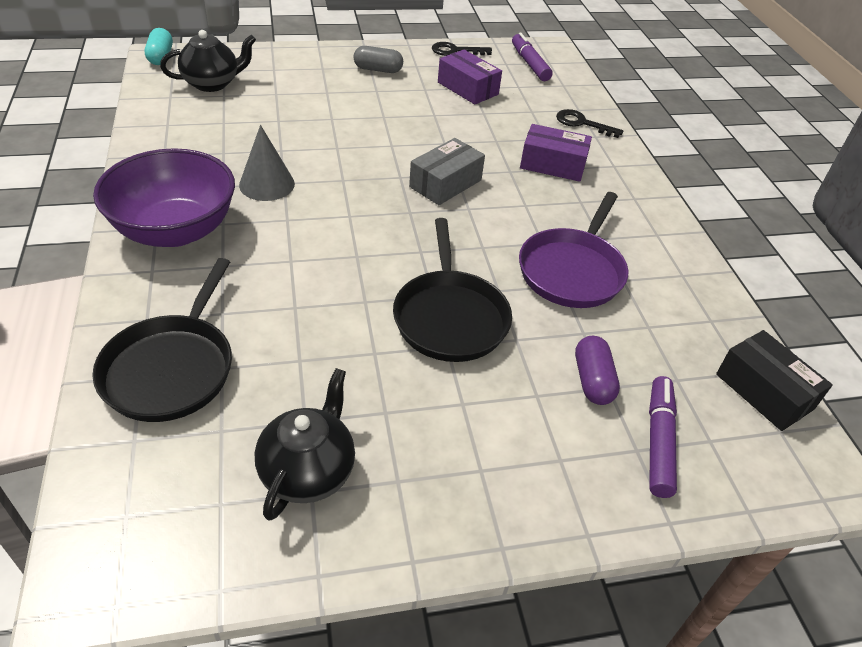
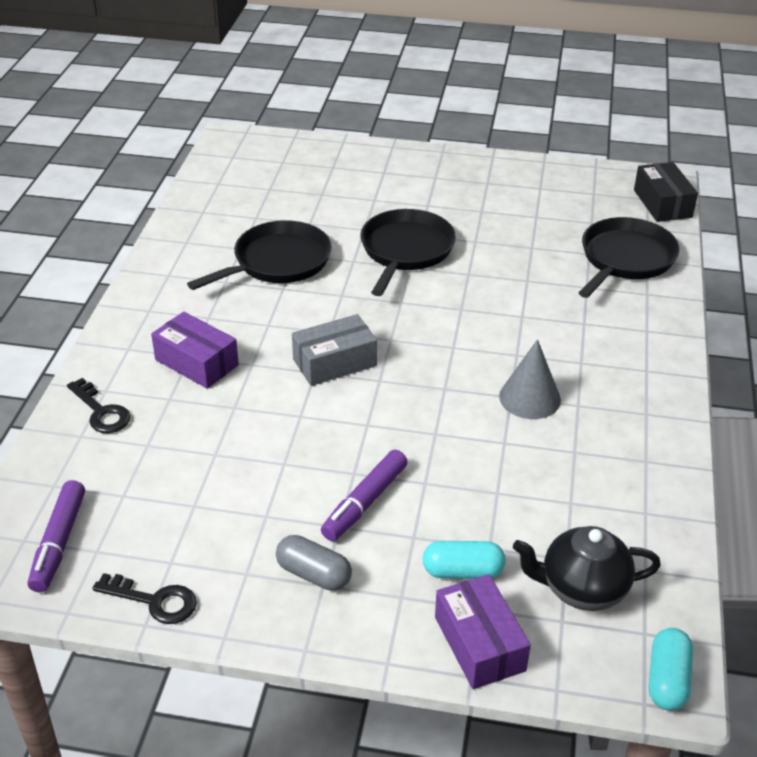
camera: 155 degrees left, 5 degrees down
(175, 230) = (627, 363): purple bowl -> none
(289, 81) = (463, 571): none -> turquoise capsule
(308, 471) = (539, 195): black teapot -> none
(468, 88) = (202, 505): purple box -> purple box (479, 643)
(572, 271) = (278, 262): purple pan -> black pan
(592, 380) = (329, 199): purple capsule -> none
(658, 441) = (315, 167): purple marker -> purple marker (365, 502)
(764, 391) = (218, 173): black box -> black box (662, 203)

